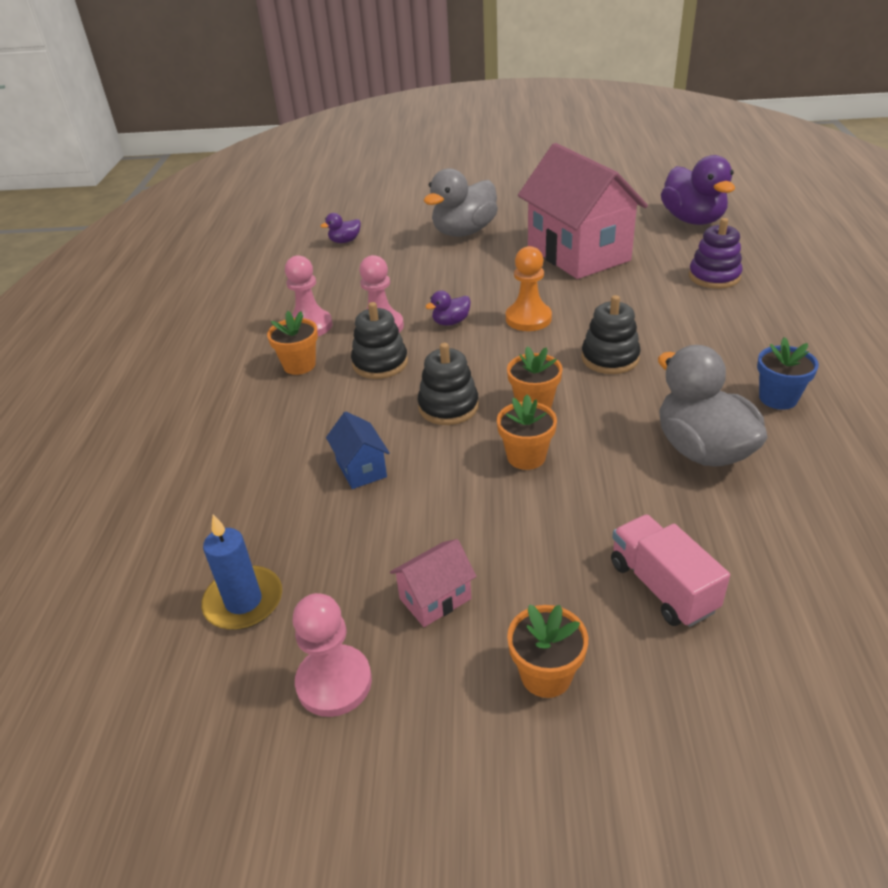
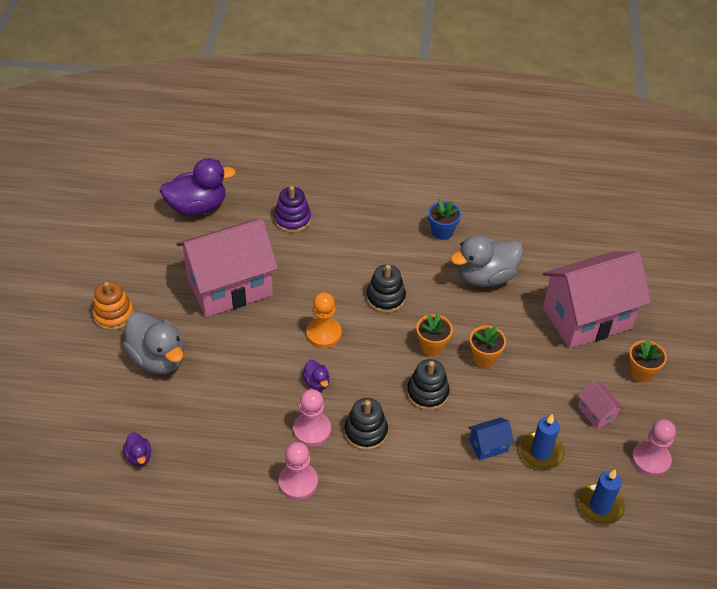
camera: 90 degrees left, 10 degrees up
(299, 365) = (358, 488): orange flower pot -> none
(350, 526) = (541, 452): none -> blue candle
(514, 204) = (114, 315): none -> orange stacking toy
(662, 586) = (587, 318): pink truck -> pink house

